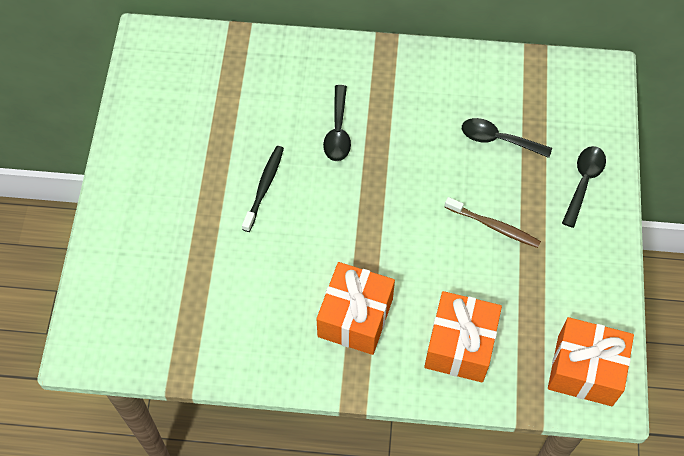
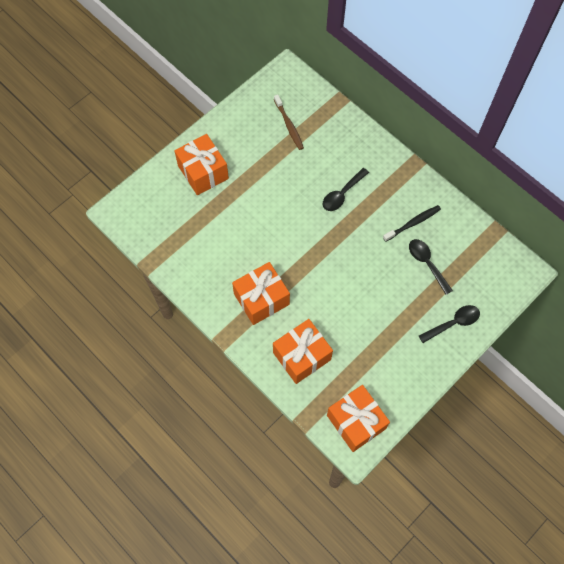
camera: 40 degrees right, 5 degrees up
(150, 223) = (203, 172): none -> orange gift
(264, 187) = (276, 196): black toothbrush -> black toothbrush (413, 223)
(494, 226) = (379, 308): brown toothbrush -> brown toothbrush (289, 125)

